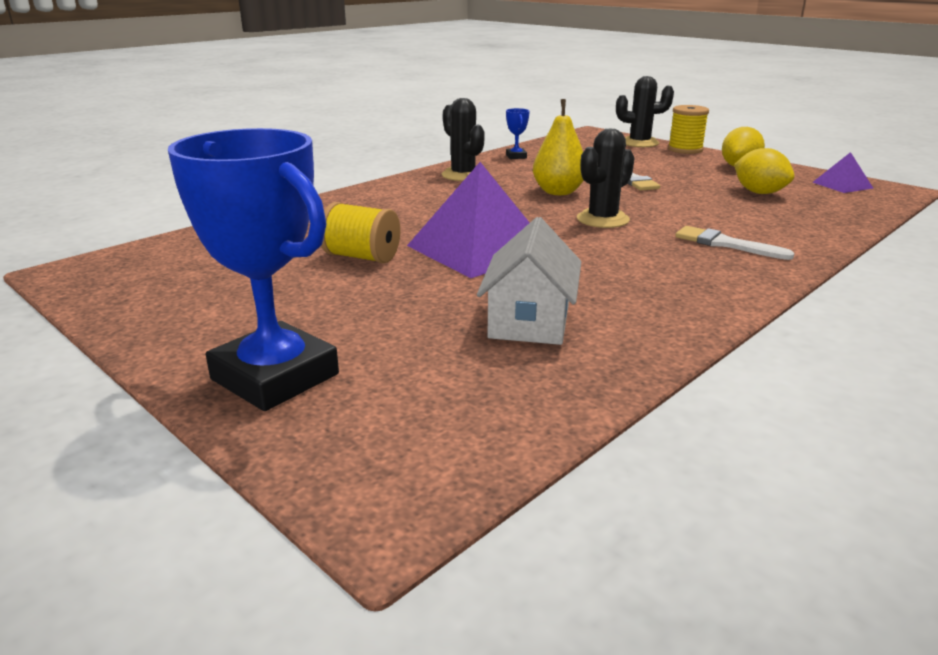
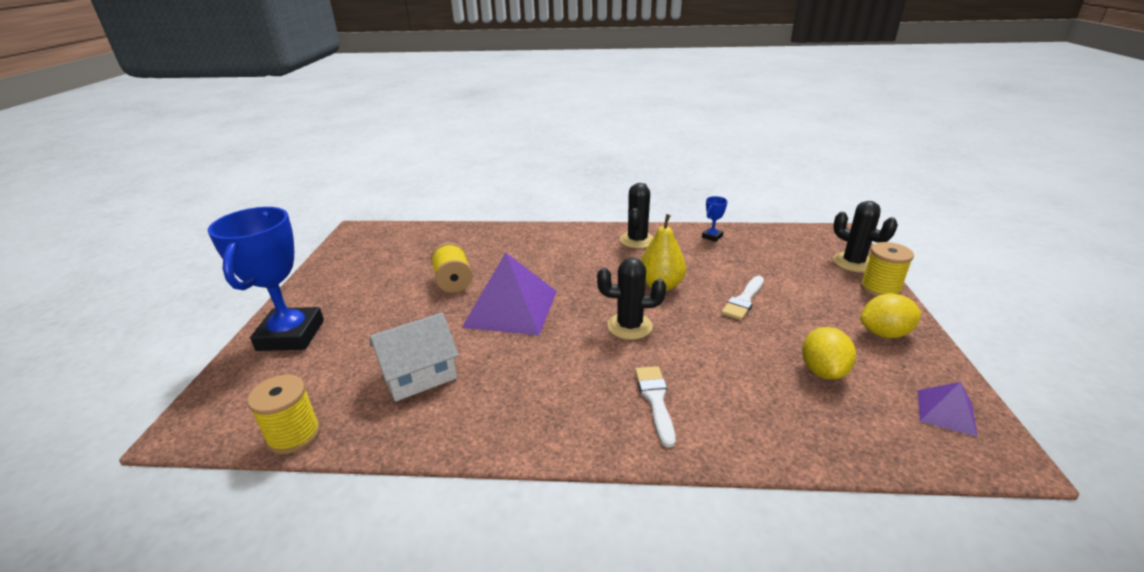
camera: 50 degrees right, 5 degrees up
(539, 421) = (294, 435): none -> yellow spool

